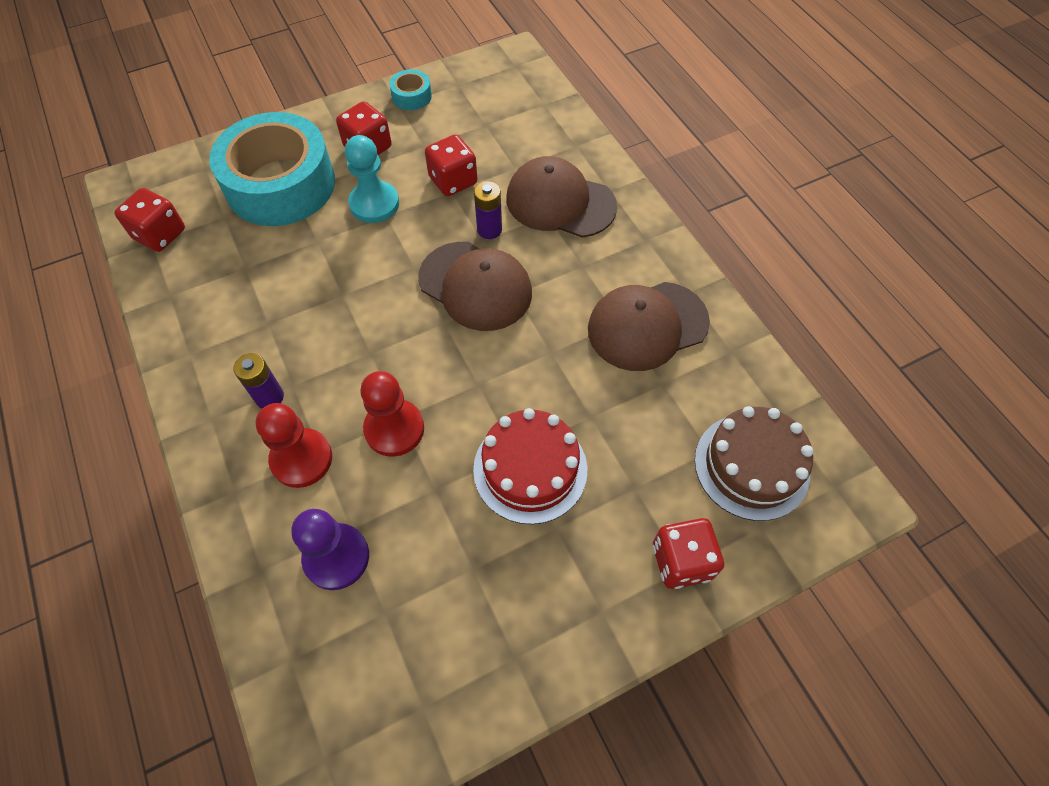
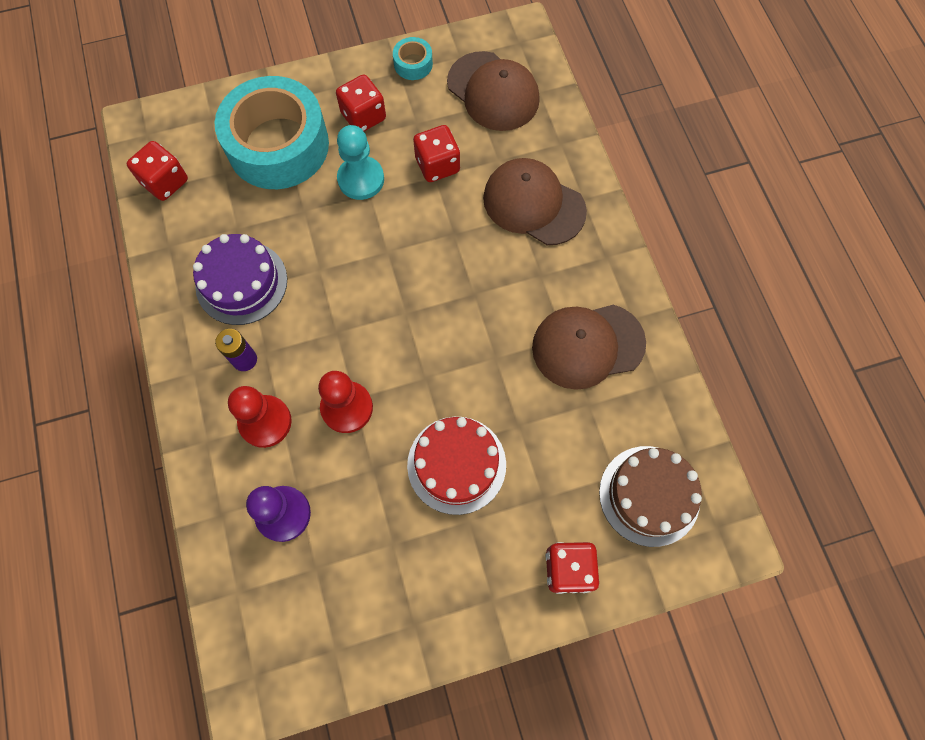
camera: 10 degrees right, 10 degrees up
(256, 319) = (241, 282): none -> purple cake
(475, 286) = (439, 280): brown cap -> brown cap (493, 92)
(489, 230) = (462, 223): purple battery -> none

